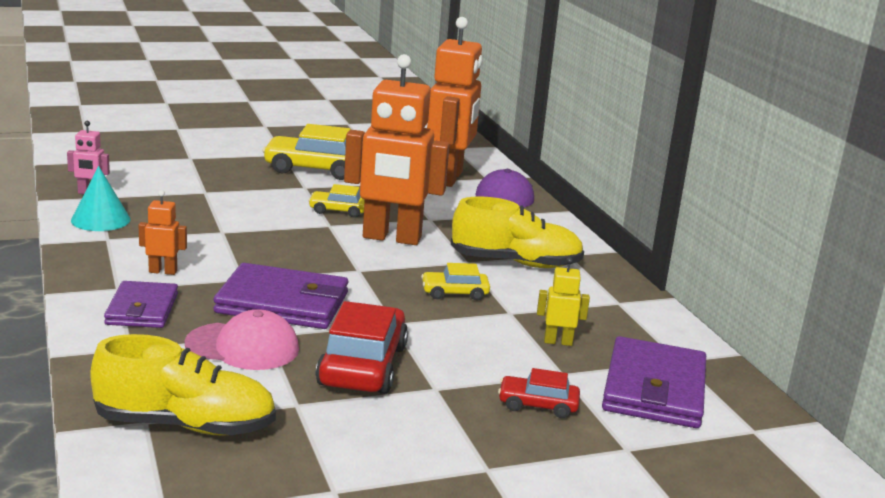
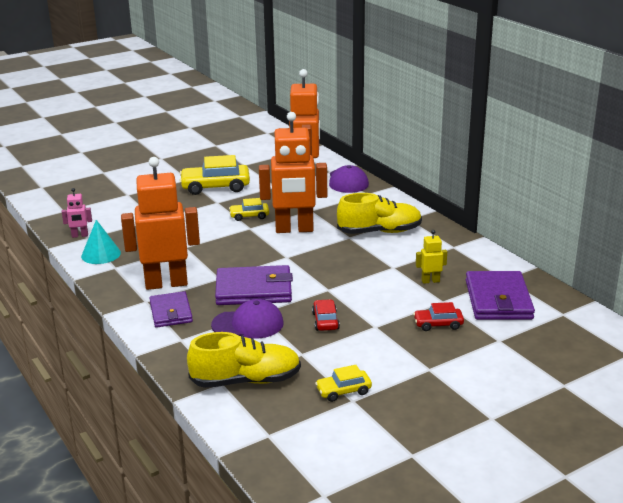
camera: 10 degrees left, 5 degrees up
(163, 271) = (166, 283): orange robot -> orange robot, size x2.38
(243, 347) = (248, 324): pink cap -> purple cap
(362, 365) = (325, 321): red car -> red car, size x0.54
(454, 293) = (353, 261): yellow car -> yellow car (343, 391)

